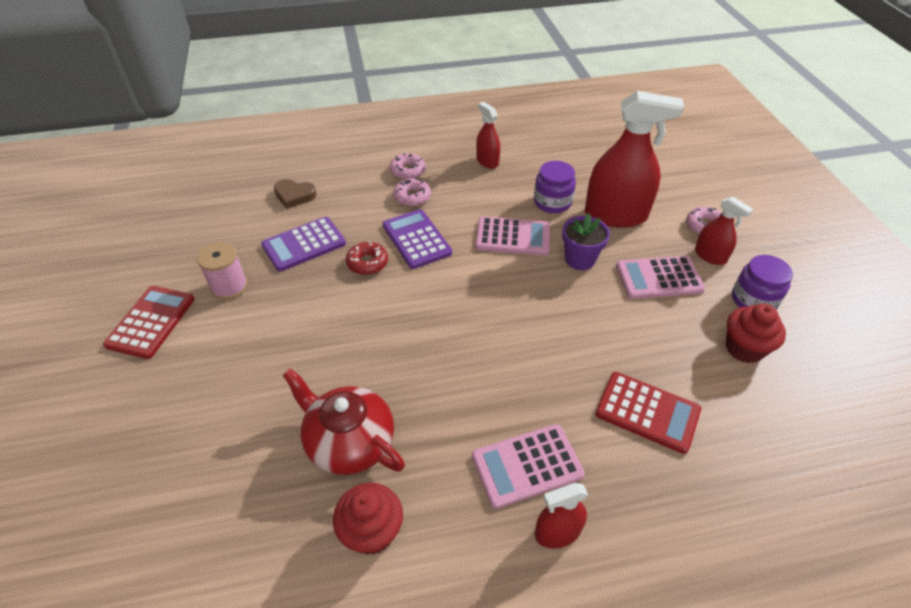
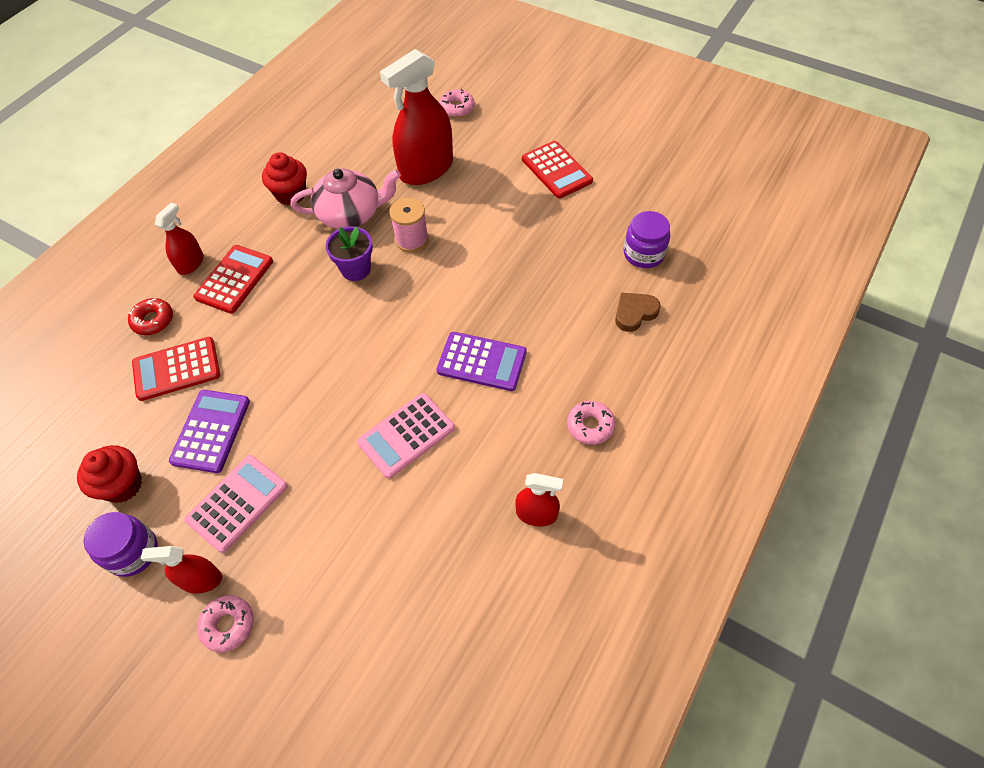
camera: 135 degrees right, 10 degrees up
(229, 286) = (551, 220): pink spool -> pink spool (412, 240)
(304, 244) = (556, 284): purple calculator -> purple calculator (211, 431)
(349, 441) = (351, 214): red teapot -> pink teapot
(367, 263) = (489, 311): red donut -> red donut (153, 320)
(412, 197) = (543, 400): pink donut -> pink donut (457, 108)
(527, 465) = (234, 279): pink calculator -> red calculator
(552, 202) = (412, 514): purple jar -> purple jar (643, 254)
(580, 259) = (325, 462): purple flower pot -> purple flower pot (356, 269)
(615, 215) = (334, 554): red spray bottle -> red spray bottle (426, 169)

